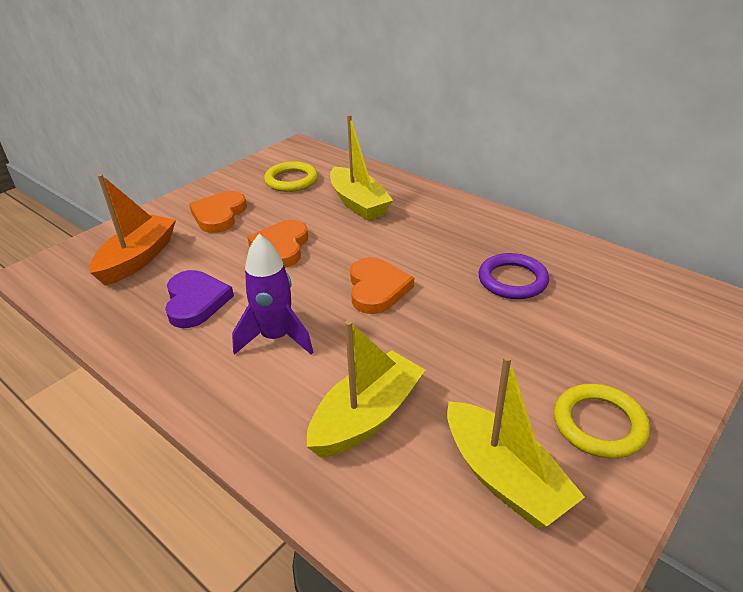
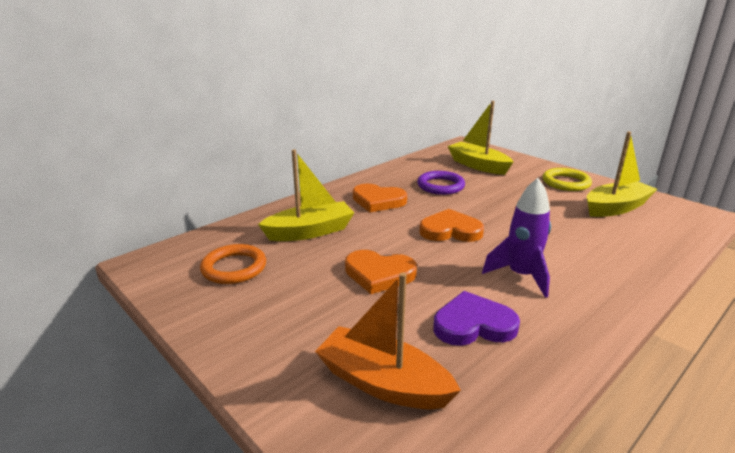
camera: 85 degrees left, 10 degrees down
(219, 215) = (293, 318): orange heart -> orange heart (378, 201)
(291, 180) = (234, 268): yellow ring -> orange ring
(367, 417) = (592, 241): yellow boat -> yellow boat (478, 165)

